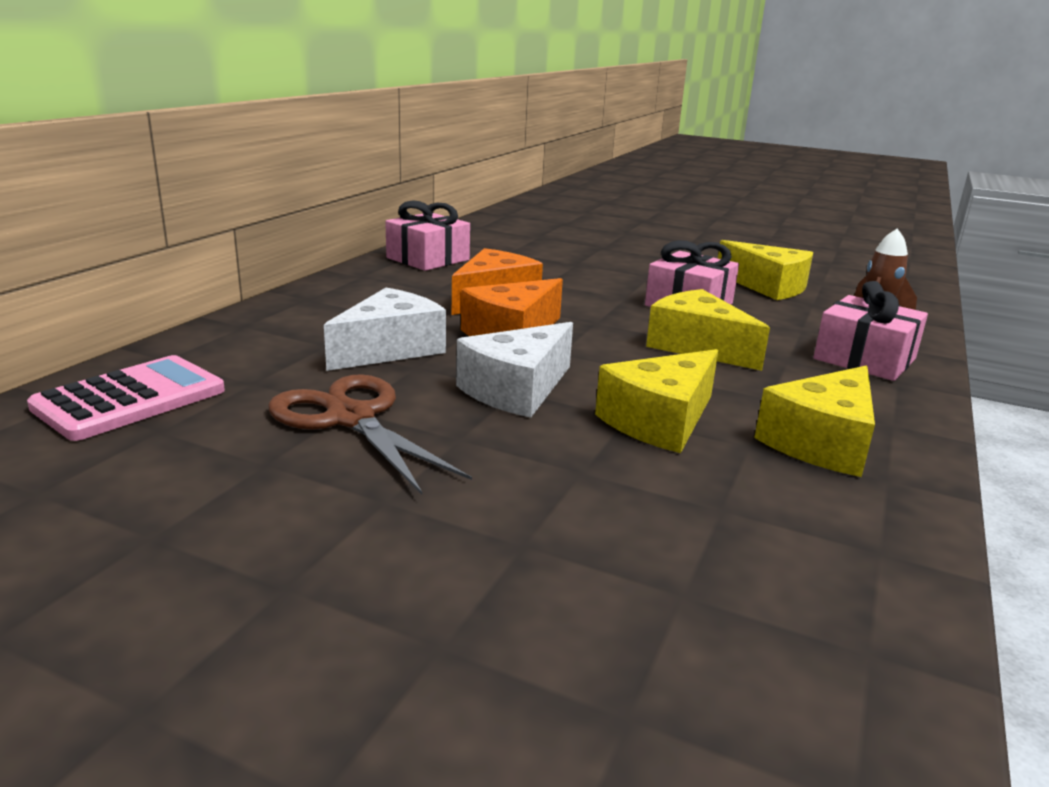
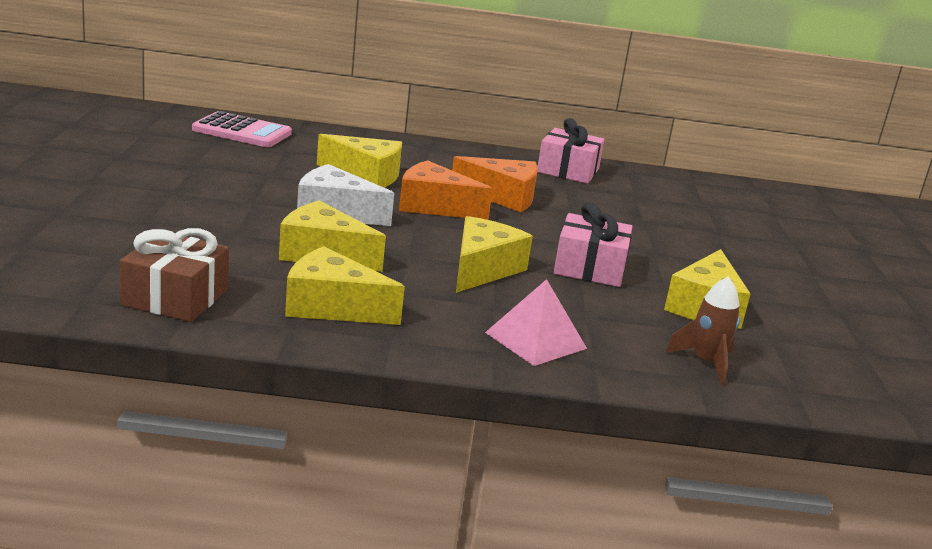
camera: 65 degrees right, 0 degrees up
(351, 418) = (257, 176): brown scissors -> none
(390, 349) = (366, 175): white cheese -> yellow cheese
(829, 553) = (175, 297): none -> brown gift
(864, 359) = (536, 340): pink gift -> pink pyramid

